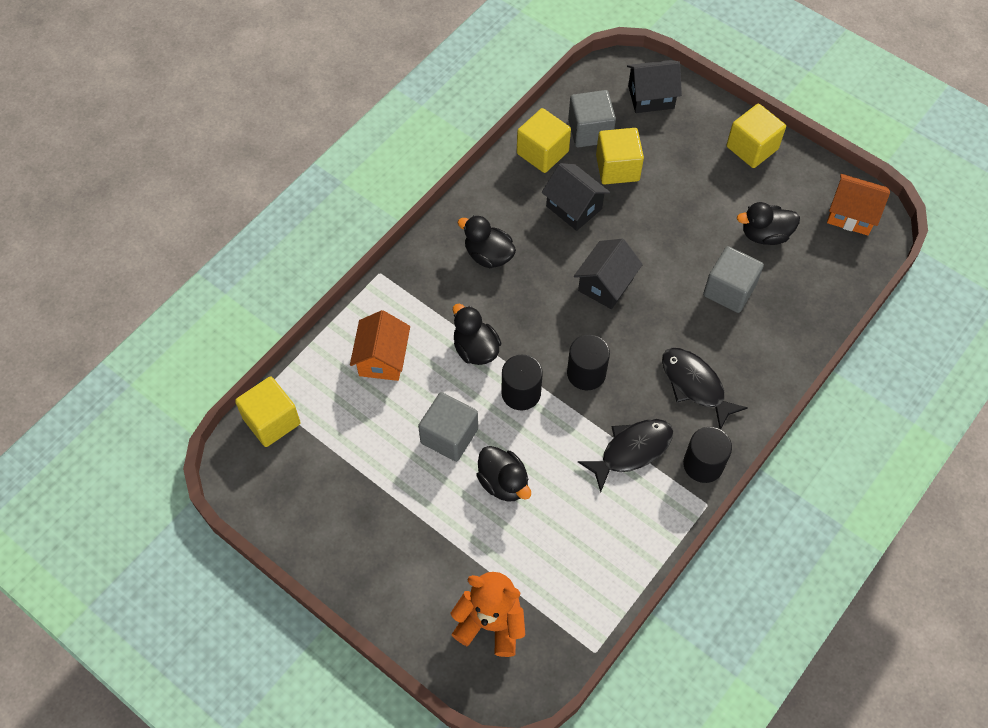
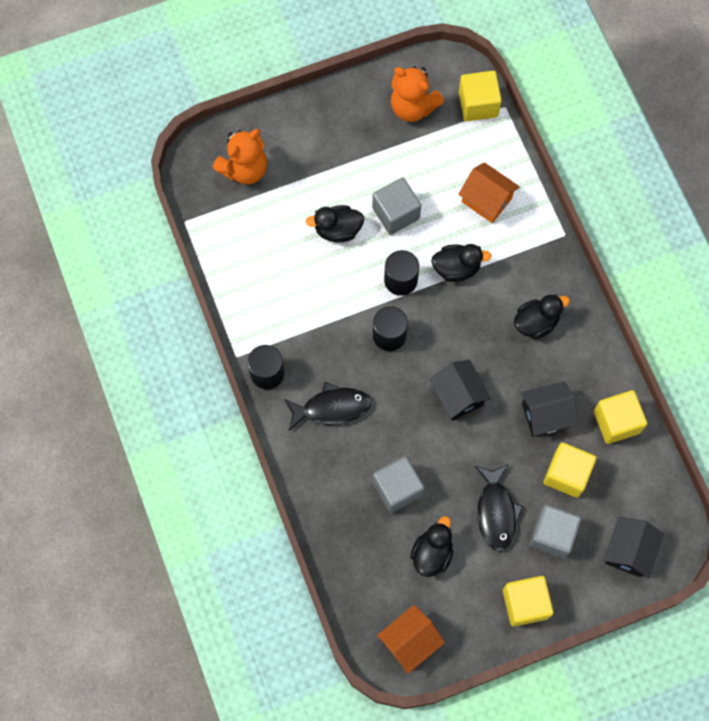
camera: 120 degrees right, 10 degrees up
(310, 484) = (412, 107): none -> orange teddy bear
(590, 131) = (618, 475): grey cube -> grey cube (552, 535)
(631, 451) = (308, 330): black fish -> black fish (496, 512)

